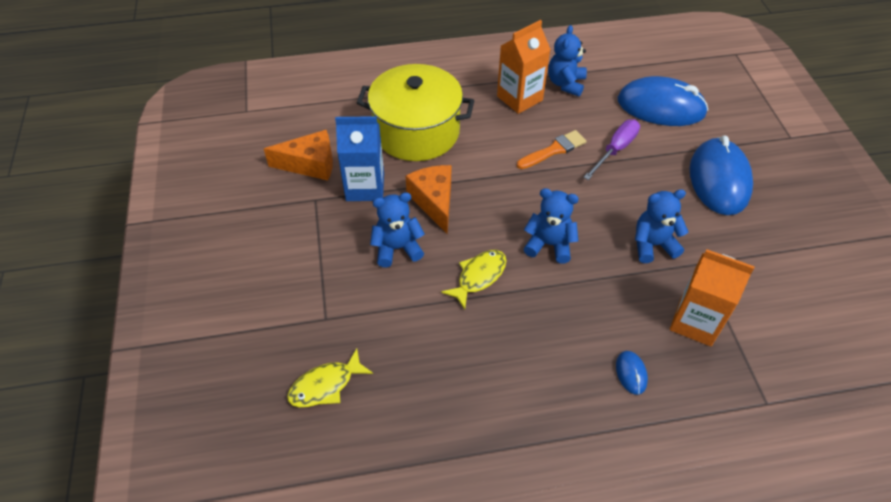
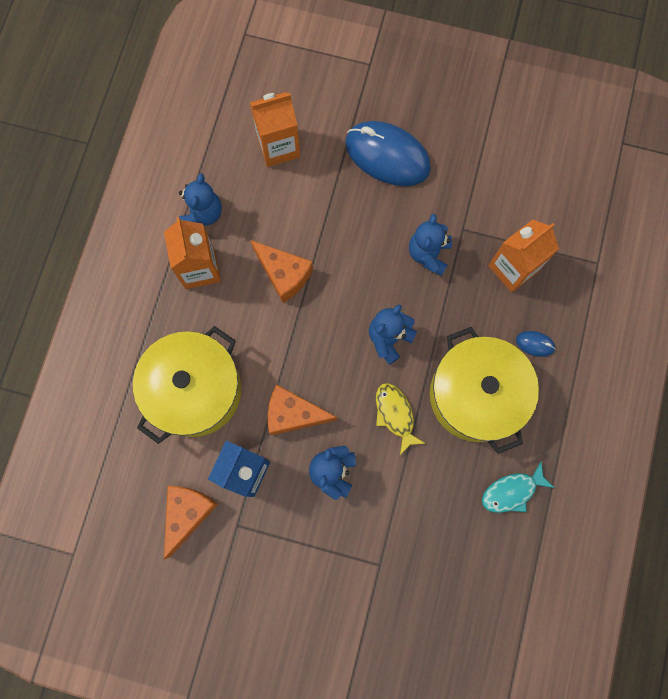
camera: 65 degrees left, 25 degrees up
(325, 385) = (445, 588): yellow fish -> none
(458, 411) = (512, 491): none -> turquoise fish
(540, 338) = (475, 395): none -> yellow pot
(554, 150) = (284, 274): orange brush -> orange cheese
(566, 84) = (202, 214): blue teddy bear -> blue teddy bear turned 120 degrees counterclockwise
(615, 150) = (311, 220): purple screwdriver -> none
(661, 107) = (278, 147): blue mouse -> orange carton

